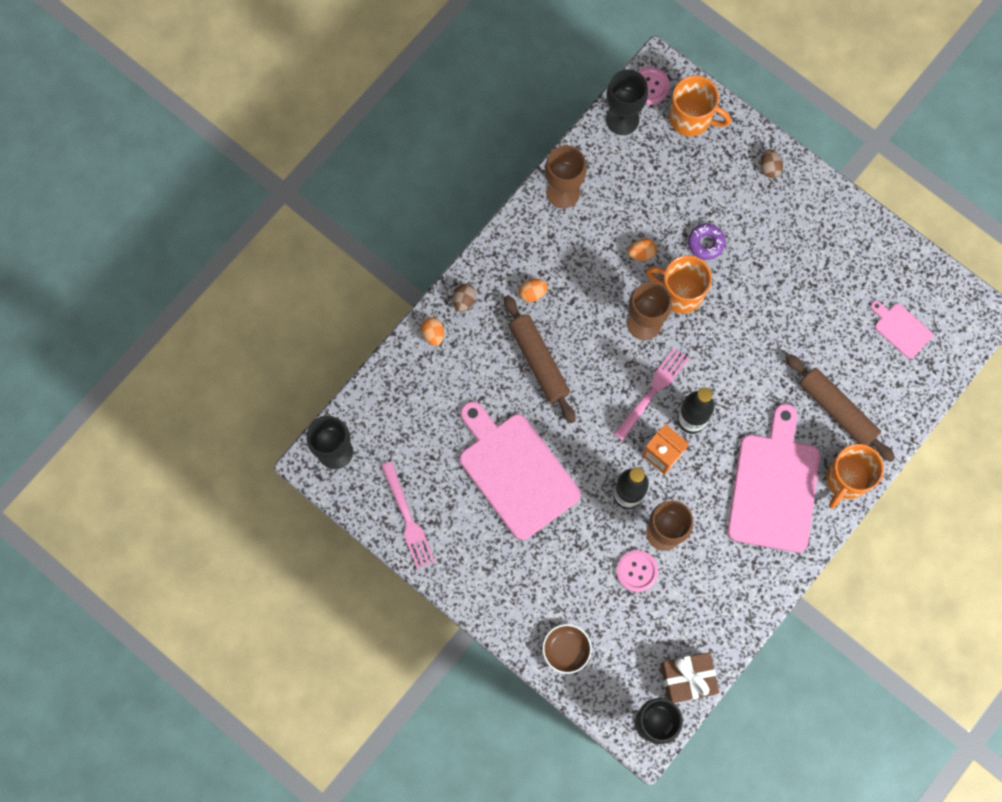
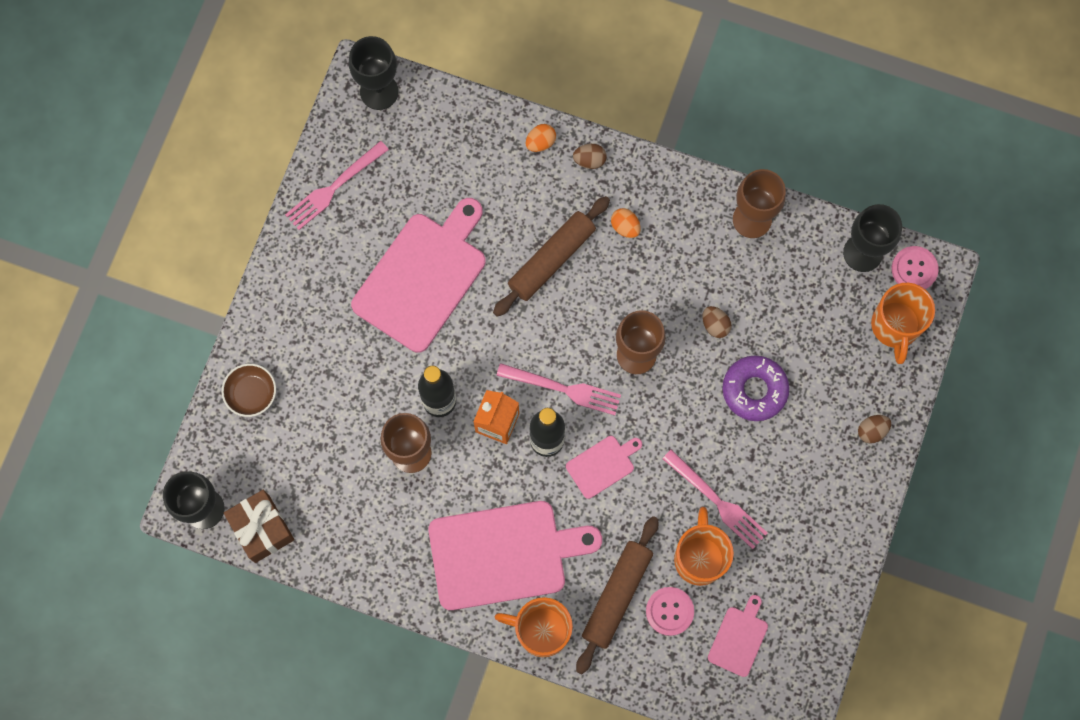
camera: 70 degrees right, 0 degrees up
(637, 571) = (359, 438): pink button -> pink button (669, 611)
(641, 253) = (715, 325): orange egg -> brown egg
(680, 293) = (686, 381): orange mug -> orange mug (699, 558)
(706, 243) = (754, 390): purple donut -> purple donut, size x1.51
(727, 383) = (602, 465): none -> pink cutting board
(787, 304) = (718, 502): none -> pink fork

